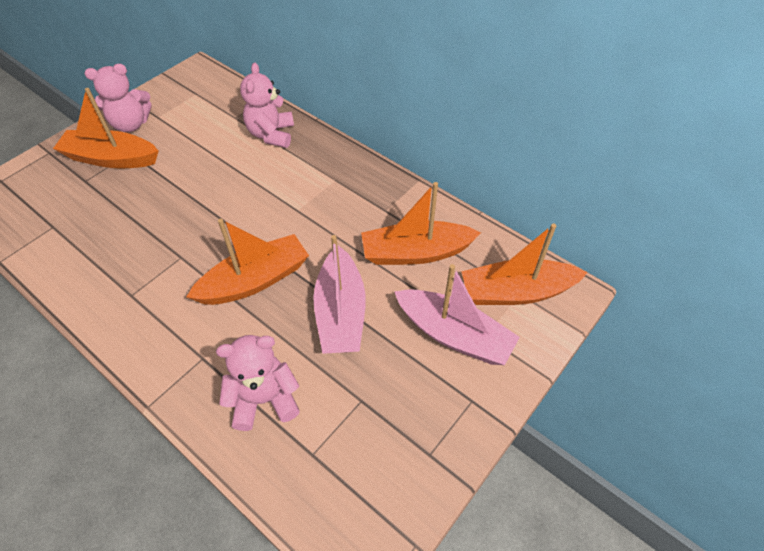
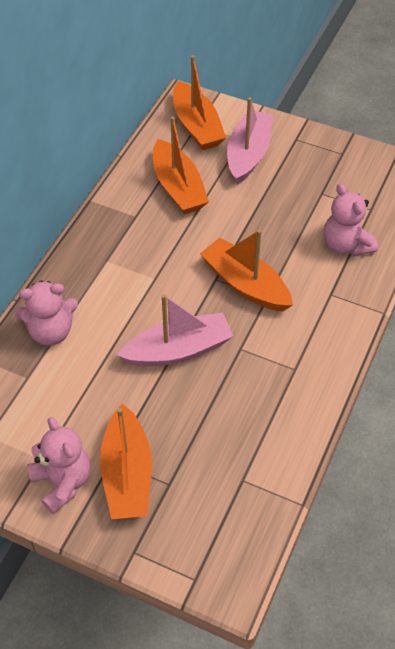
camera: 105 degrees left, 0 degrees up
(341, 313) = (255, 220): pink boat -> pink boat (178, 350)

